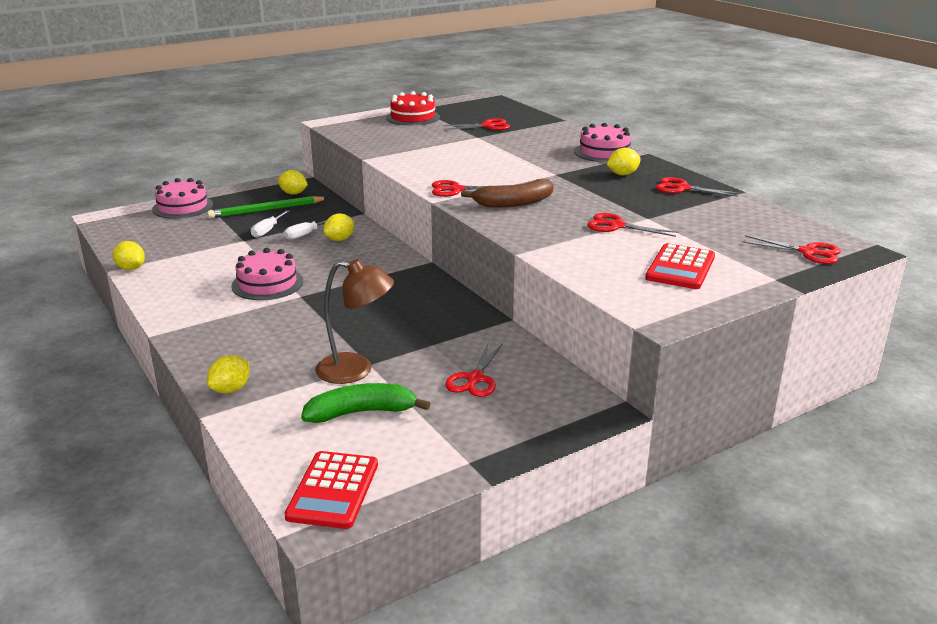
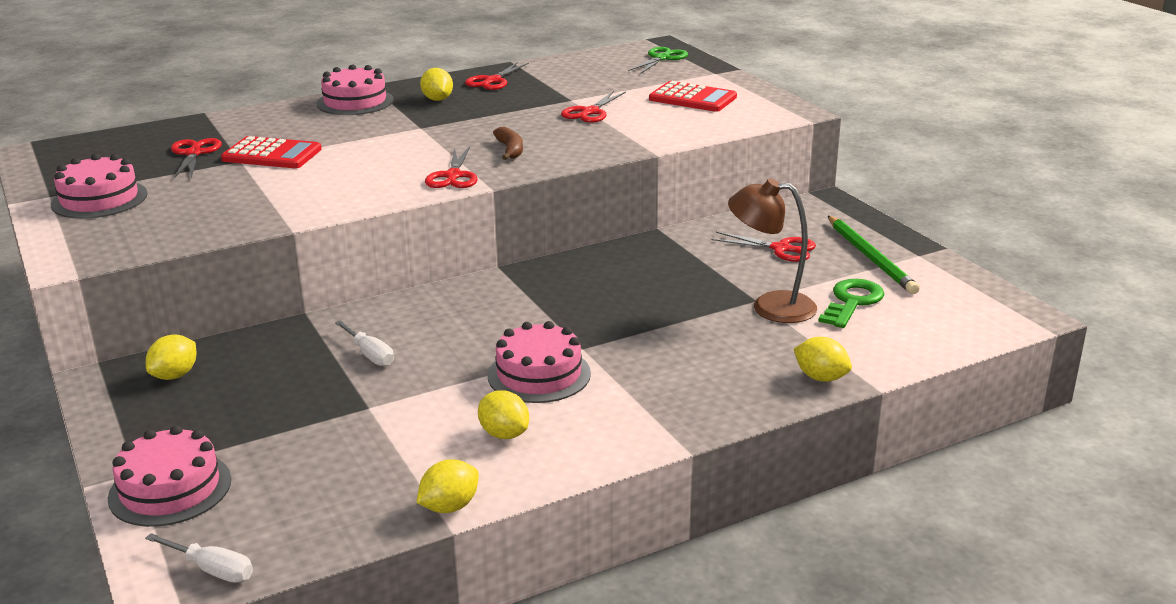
camera: 85 degrees left, 0 degrees up
(266, 210) = (242, 396): green pencil -> green pencil (870, 257)
(267, 231) = (338, 388): white screwdriver -> white screwdriver (212, 570)
(333, 490) = (981, 312): red calculator -> red calculator (272, 154)
(340, 239) = (400, 327): yellow lemon -> yellow lemon (504, 434)
(356, 370) = (770, 307): brown lamp -> brown lamp turned 90 degrees counterclockwise
(361, 412) = (852, 302): green banana -> green key
(413, 117) = (99, 199): red cake -> pink cake
(514, 203) = (510, 150): brown banana -> brown banana, size x0.63
(807, 252) = (662, 58): red scissors -> green scissors

